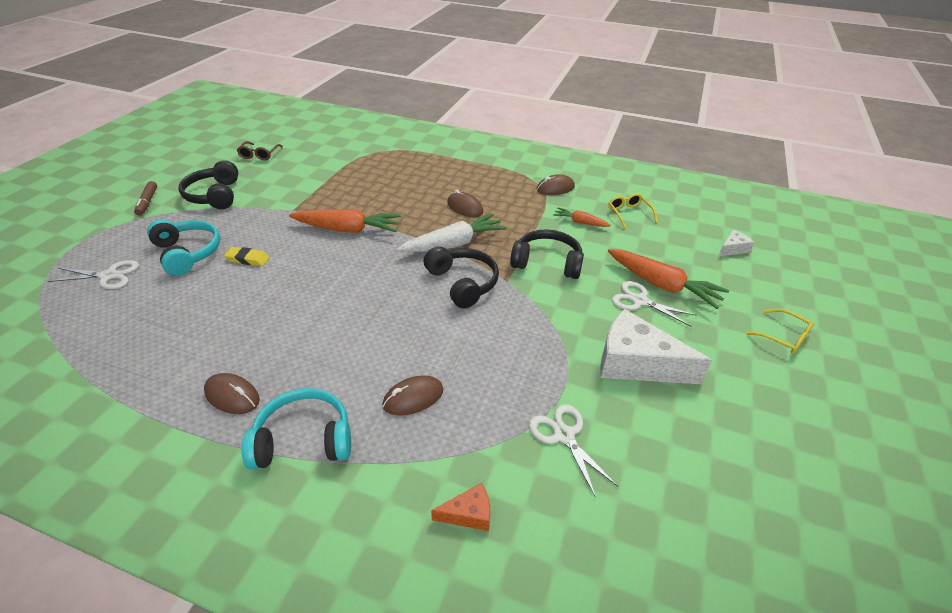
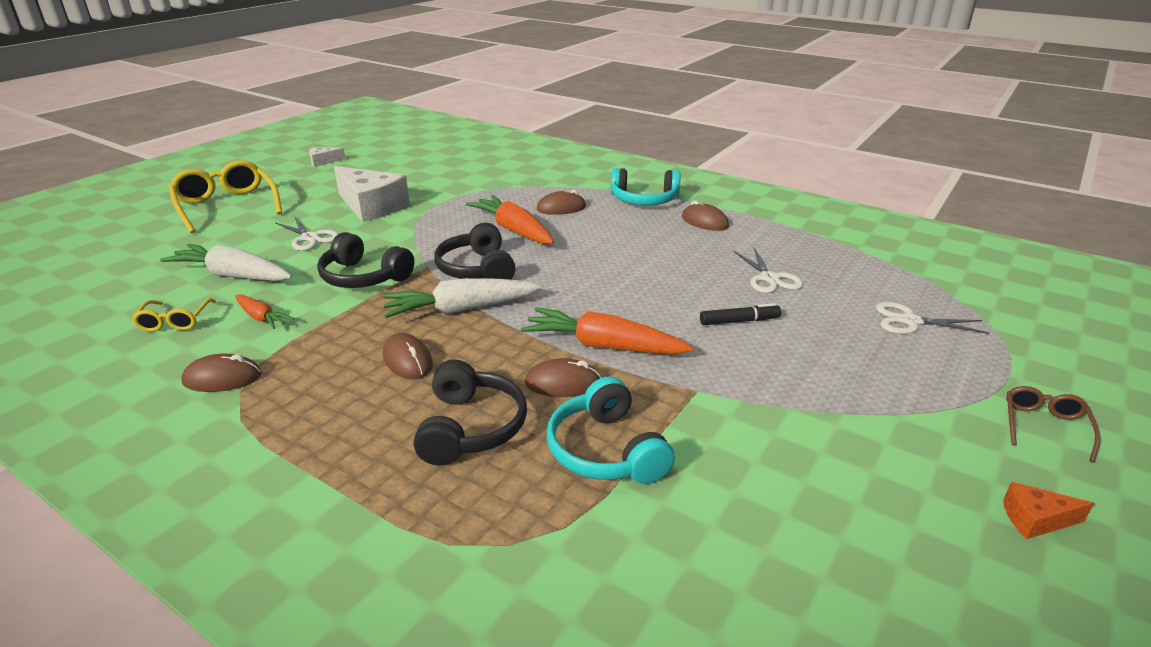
camera: 165 degrees left, 10 degrees down
(147, 202) = (980, 442): brown marker -> none
(188, 253) = (827, 338): turquoise headphones -> turquoise headphones (605, 451)
(214, 195) = (858, 443): black headphones -> black headphones (471, 428)
(247, 259) = (739, 321): yellow eraser -> black marker
(259, 155) = (826, 575): brown glasses -> brown glasses (1044, 427)
(370, 205) = (563, 383): none -> brown mouse
(468, 514) = (544, 171): orange cheese -> orange cheese (1035, 520)
(564, 435) = (464, 186): white scissors -> white scissors (769, 278)
(645, 251) = (233, 275): none -> white carrot
(662, 285) = (268, 246): orange carrot -> orange carrot (514, 230)
(732, 249) = (127, 267): white cheese -> white cheese (323, 161)
(783, 337) = (227, 206): yellow glasses -> yellow glasses, size x1.95

